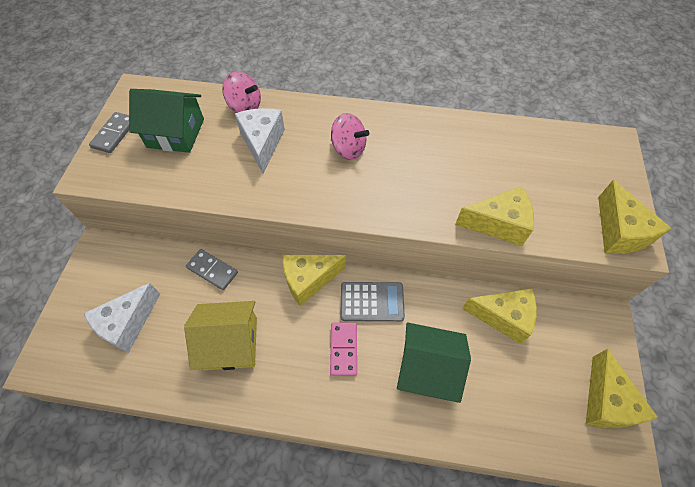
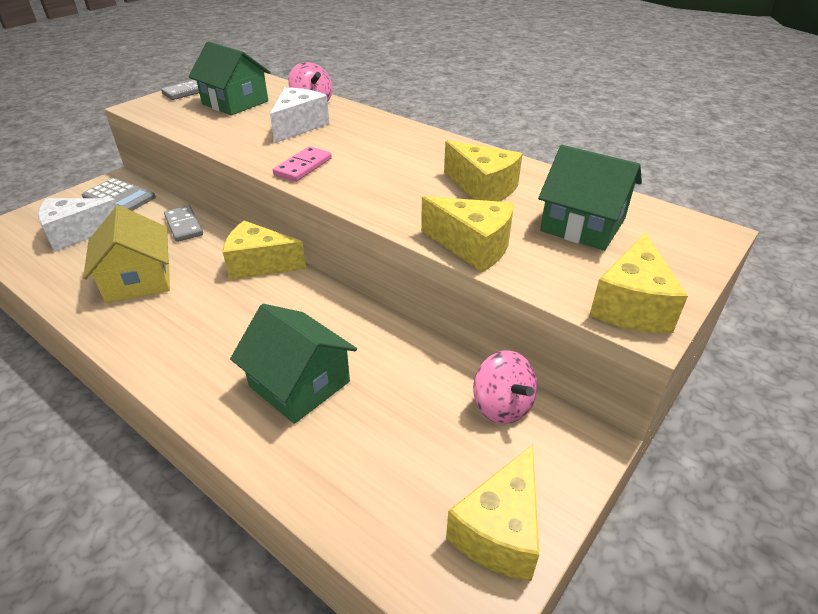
camera: 30 degrees right, 20 degrees down
(231, 343) = (138, 280): yellow house -> yellow house turned 45 degrees clockwise
(343, 349) = (232, 329): pink domino -> pink domino (303, 167)
(348, 149) = (373, 150): pink spinning top -> pink spinning top (502, 406)
(372, 302) = (302, 305): grey calculator -> grey calculator (119, 197)
(503, 317) = (439, 379): yellow cheese -> yellow cheese (483, 188)
(544, 169) = (582, 225): none -> green house

